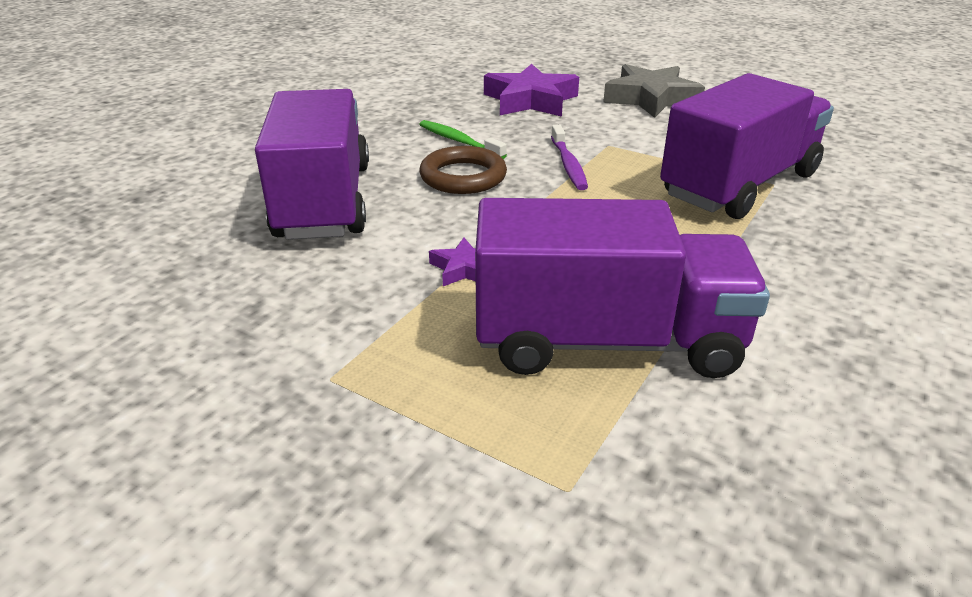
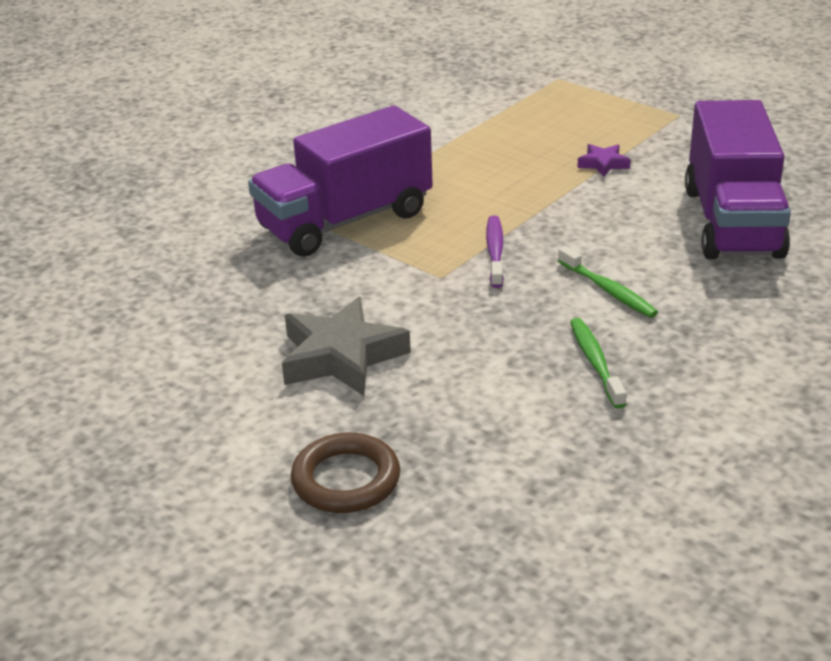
camera: 170 degrees left, 0 degrees up
(463, 177) = (604, 242): brown ring -> brown ring (346, 480)
(468, 103) = (595, 363): none -> green toothbrush
(530, 100) = (508, 363): purple star -> none
(606, 341) = (519, 123): purple truck -> none

